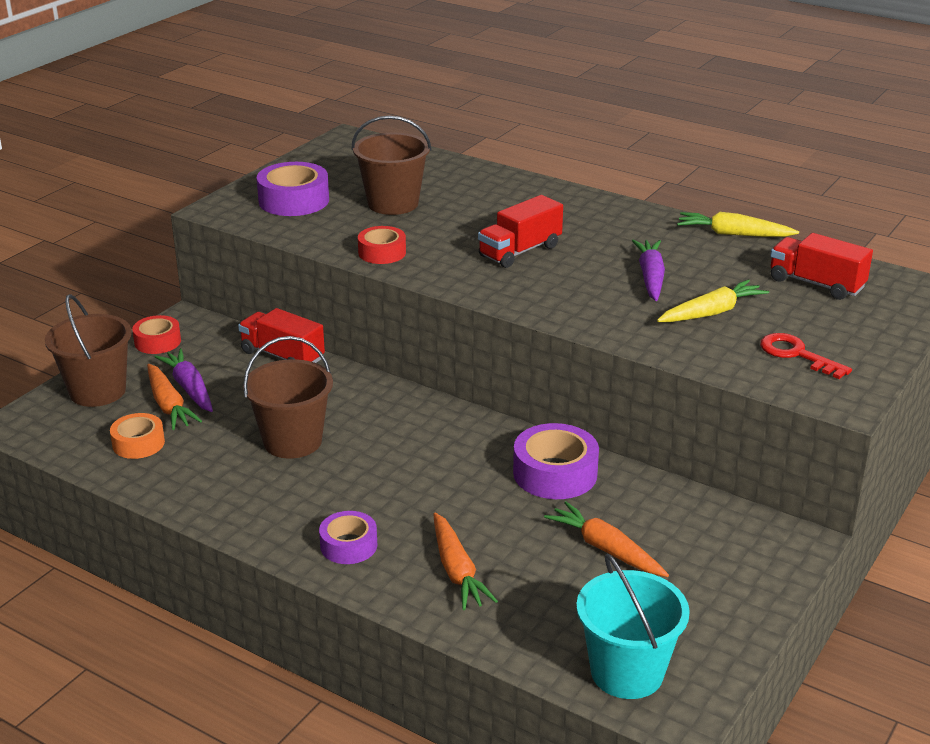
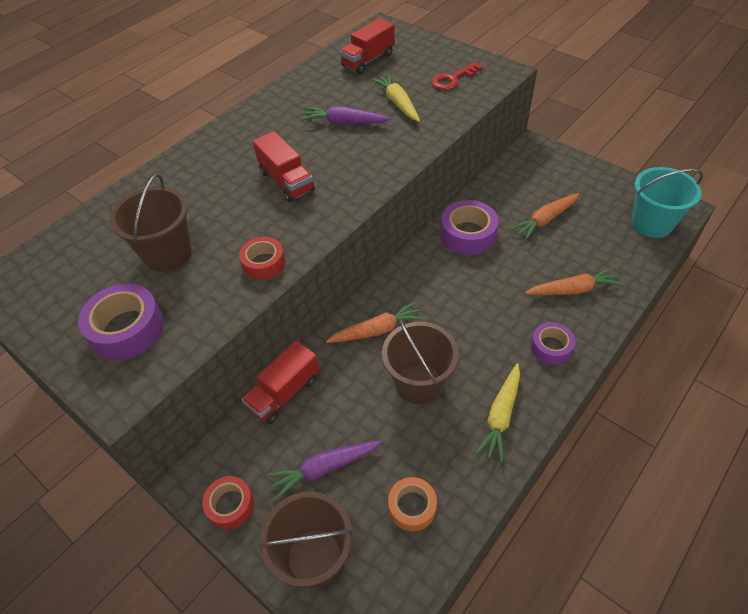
camera: 80 degrees left, 20 degrees up
(169, 405) = (351, 485): orange carrot -> orange carrot (377, 330)
(733, 234) = (292, 81): yellow carrot -> yellow carrot (501, 416)

